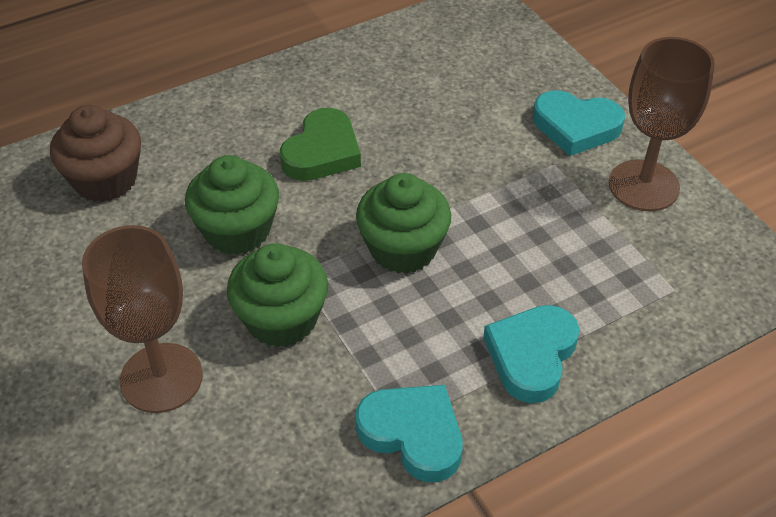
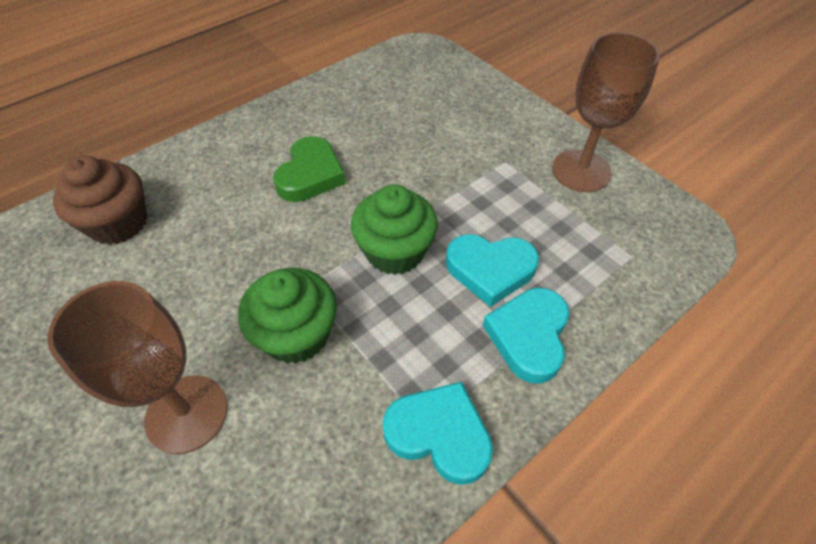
camera: 10 degrees left, 5 degrees up
(237, 230) = (245, 254): green cupcake -> none
(576, 127) = (514, 130): turquoise heart -> turquoise heart (490, 270)

